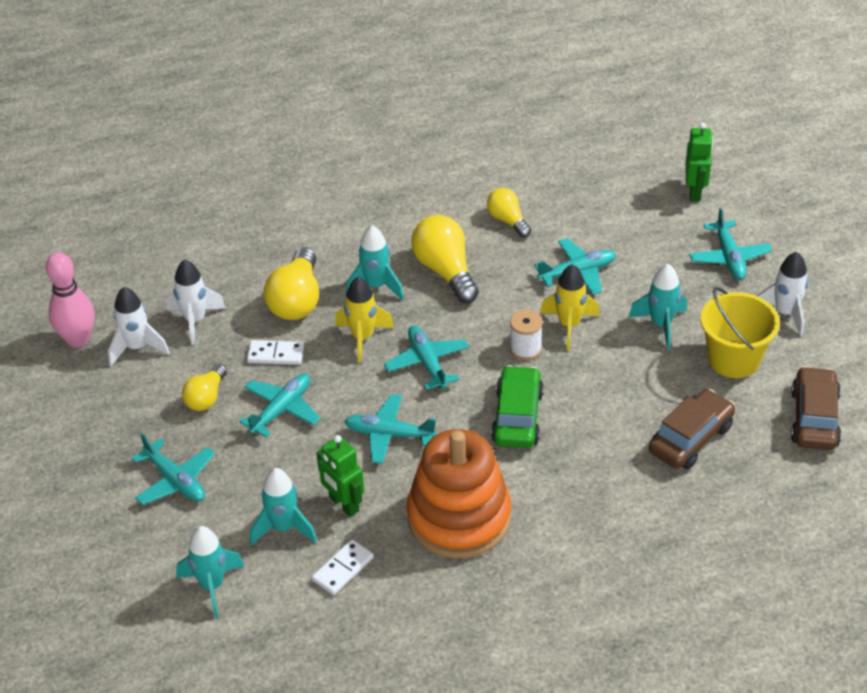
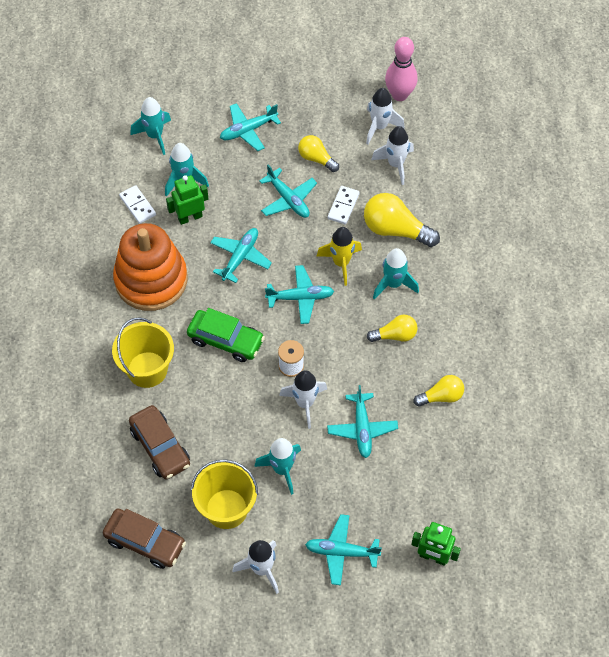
camera: 105 degrees right, 15 degrees up
(445, 271) = (395, 335): yellow light bulb -> yellow light bulb, size x0.61
(569, 325) = (305, 403): yellow rocket -> white rocket
(593, 482) = (147, 369): none -> yellow bucket

